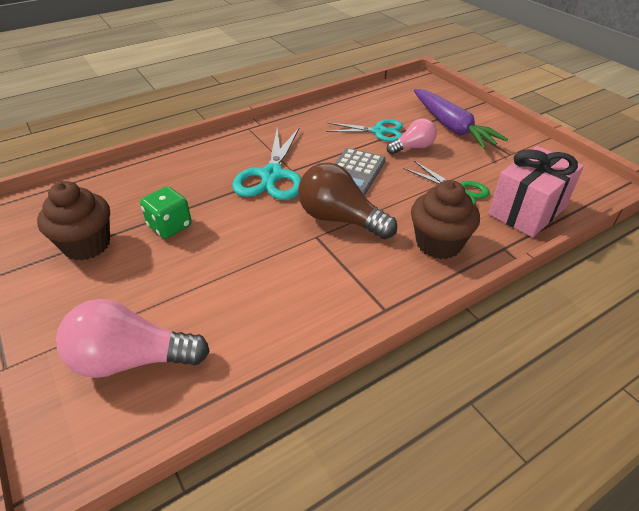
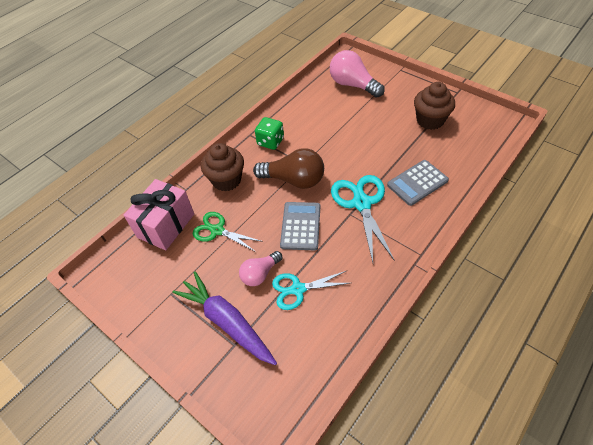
camera: 165 degrees right, 10 degrees up
(131, 359) = (353, 85): pink light bulb -> pink light bulb turned 120 degrees counterclockwise
(170, 226) = (395, 144): green dice -> green dice (270, 142)
(191, 178) = (417, 183): none -> grey calculator

